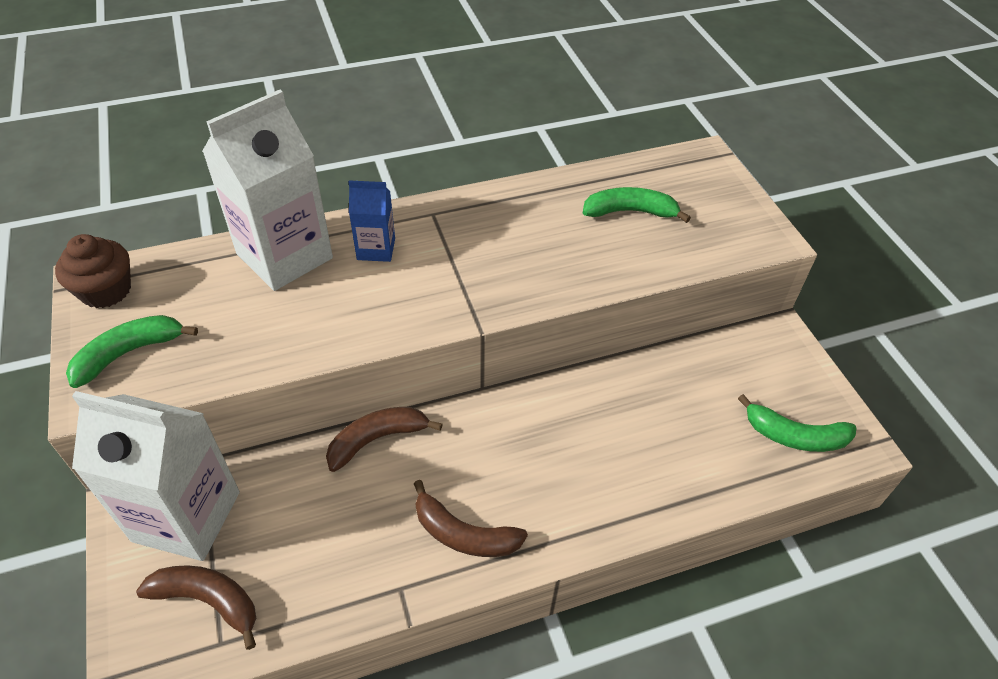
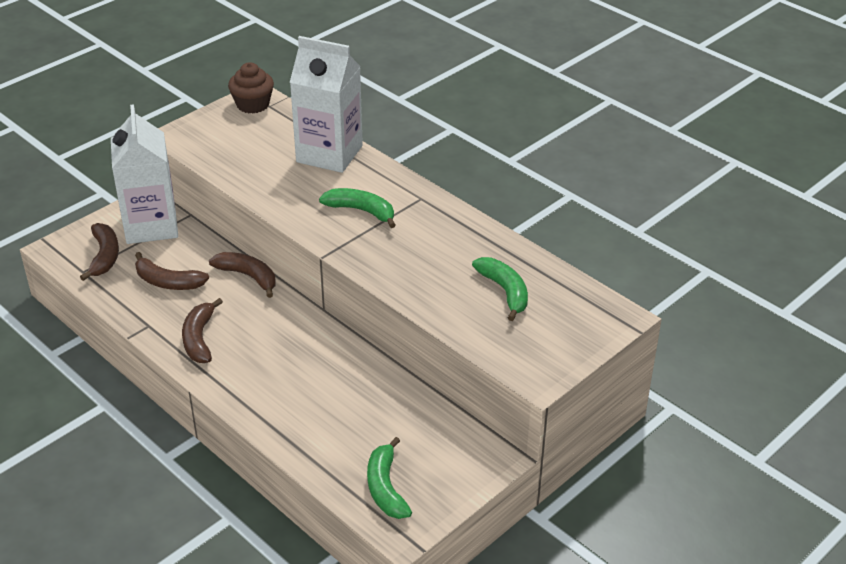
camera: 65 degrees right, 10 degrees down
(129, 353) = (212, 133): green banana -> green banana (361, 211)
(325, 534) = (168, 282): none -> brown banana
(376, 249) = (365, 187): blue carton -> none

